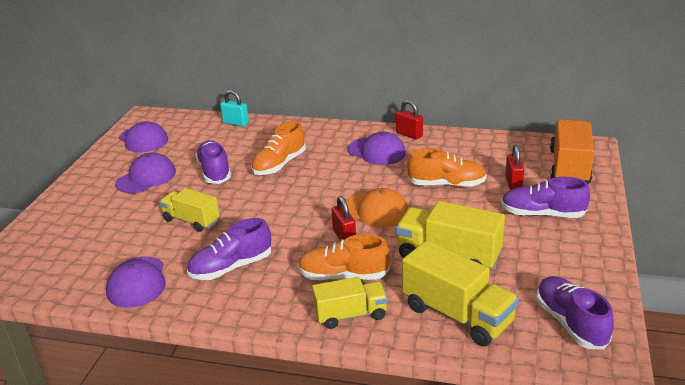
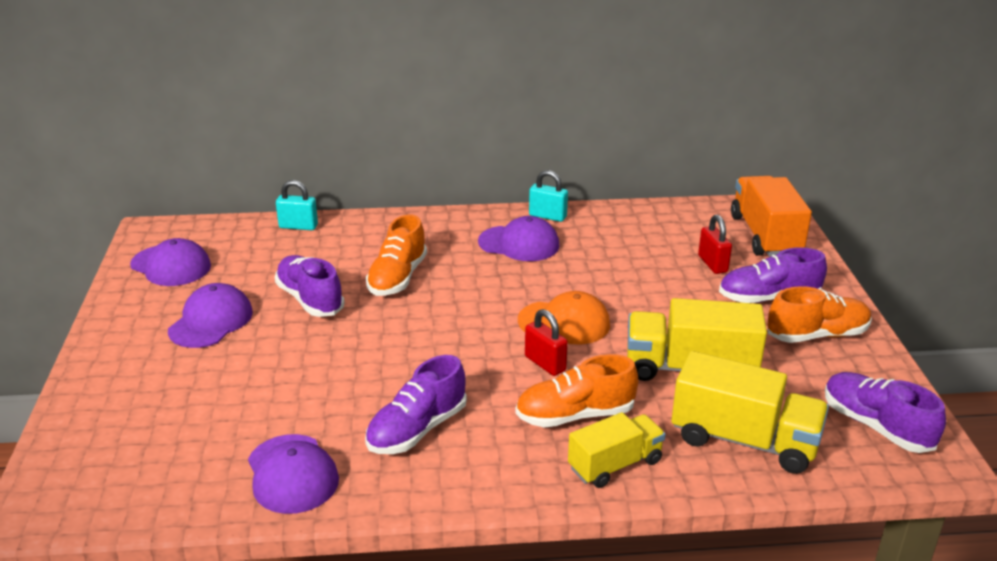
camera: 20 degrees left, 0 degrees up
(191, 220) = (319, 373): yellow truck -> none
(409, 134) = (547, 216): red padlock -> turquoise padlock
(447, 184) = (634, 276): orange shoe -> orange shoe (817, 335)

